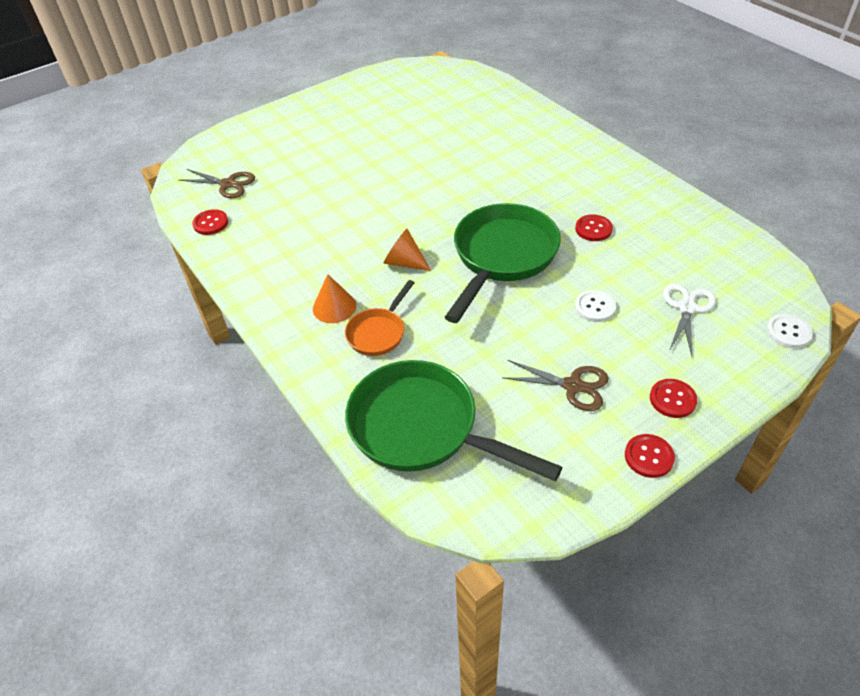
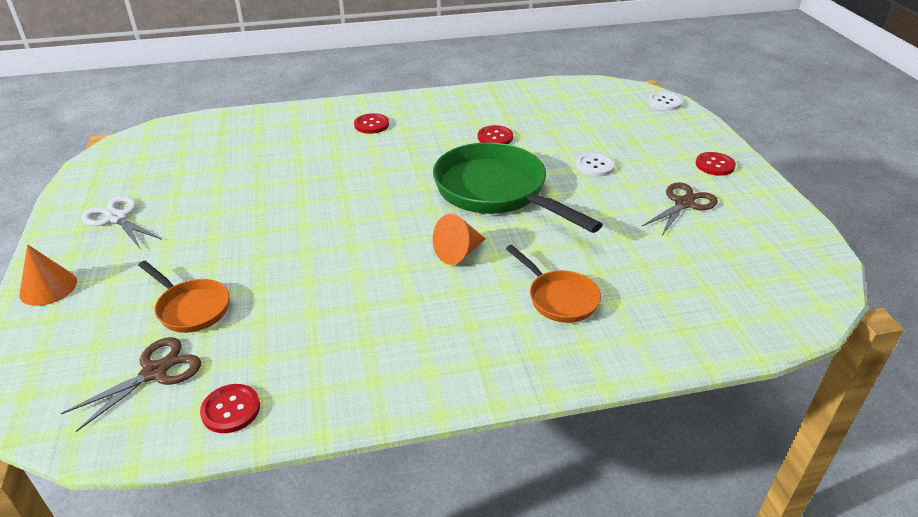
camera: 70 degrees left, 10 degrees down
(284, 172) = (191, 308): none -> orange pan
(334, 307) = (497, 322): orange cone -> orange cone (48, 287)
(422, 428) = (709, 302): green pan -> none
(649, 457) = (771, 193): red button -> red button (371, 125)
(687, 308) = (619, 129): white scissors -> white scissors (117, 218)

